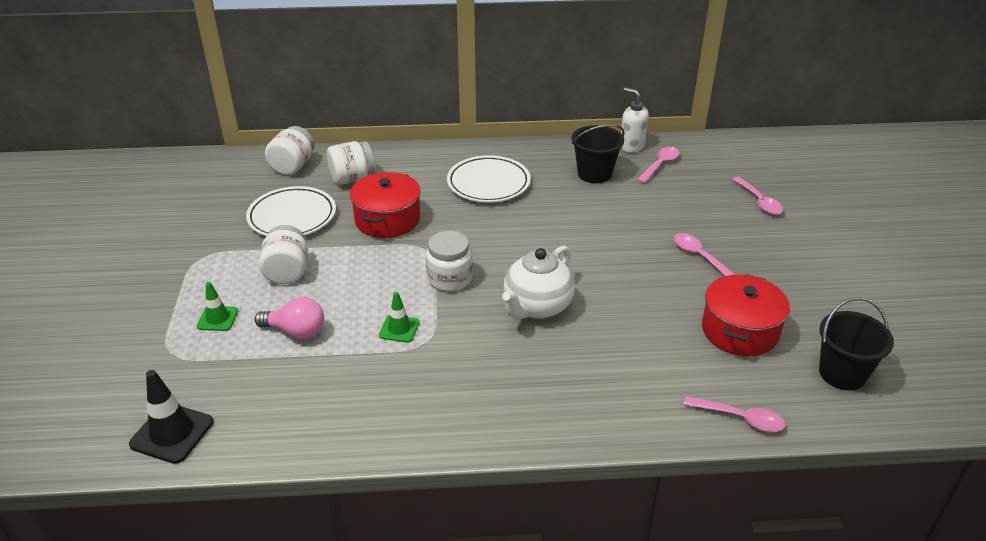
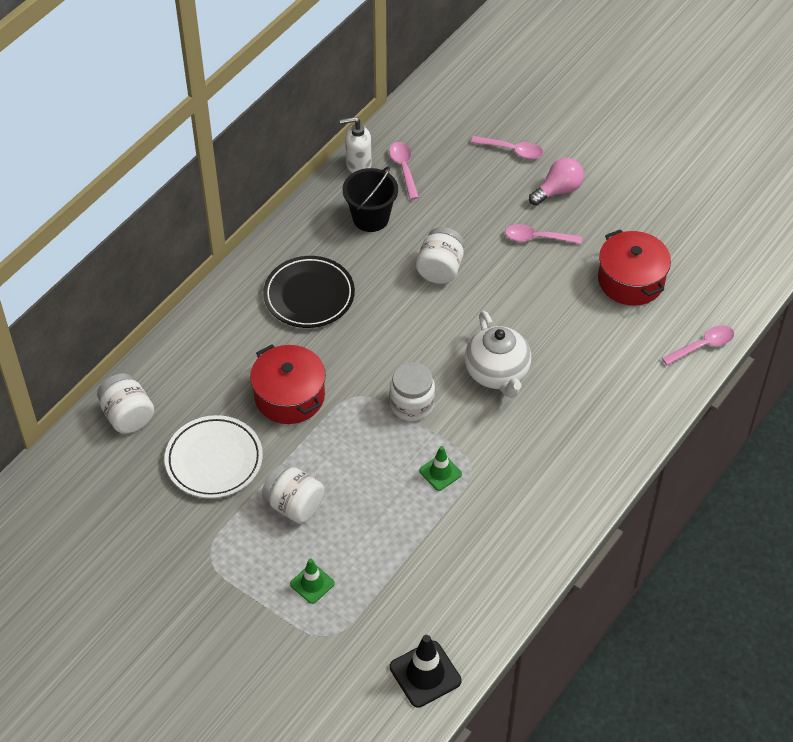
camera: 50 degrees left, 15 degrees up
(296, 331) = (380, 539): pink light bulb -> pink light bulb (558, 190)
(352, 179) = (198, 384): white jar -> white jar (440, 269)
(488, 183) = (309, 295): white plate -> black plate
(842, 373) = (716, 263): black bucket -> none

